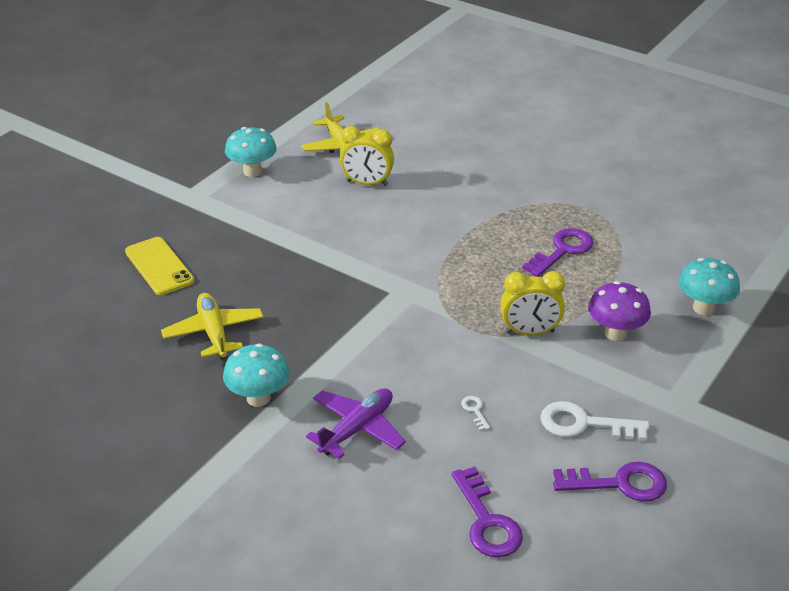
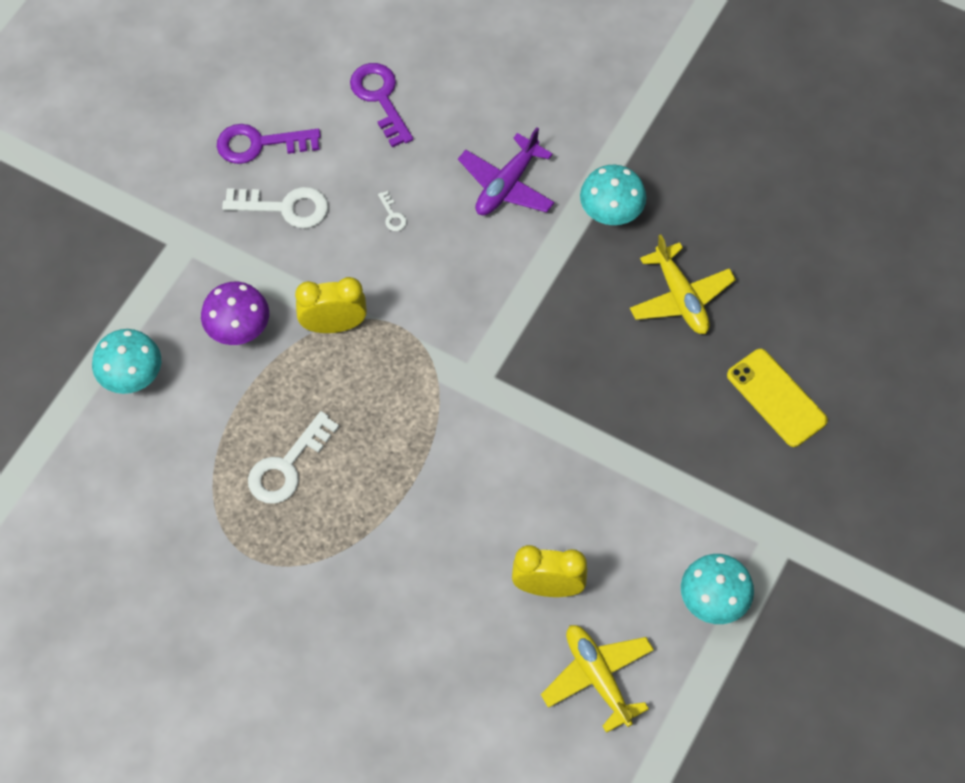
camera: 175 degrees right, 25 degrees up
(562, 251) = (287, 465): purple key -> white key

